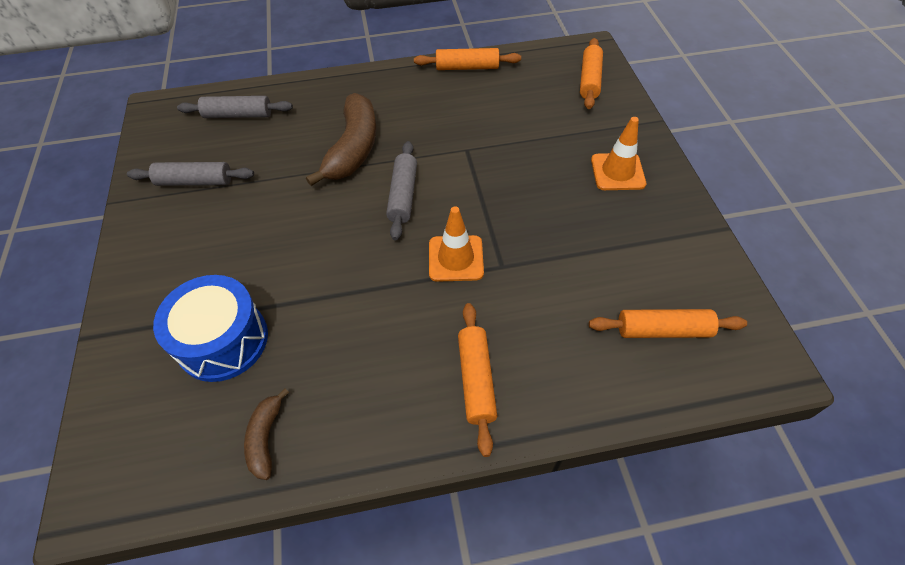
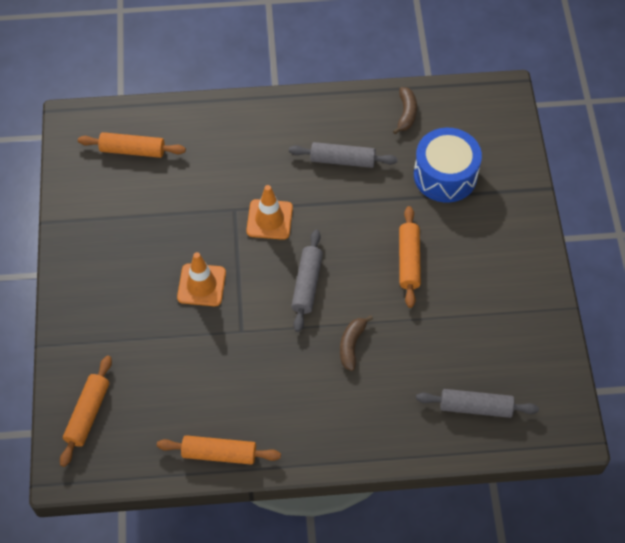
camera: 175 degrees left, 5 degrees up
(195, 181) = (501, 322): grey rolling pin -> grey rolling pin (342, 160)
(353, 149) = (351, 345): brown banana -> brown banana, size x0.51
(476, 380) = (269, 132): orange rolling pin -> orange rolling pin (408, 261)
(617, 172) = (108, 287): orange traffic cone -> orange traffic cone (201, 285)

